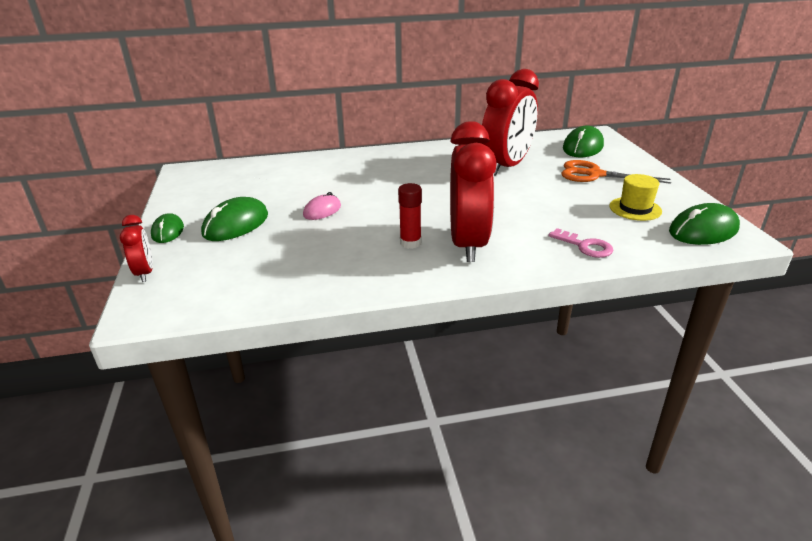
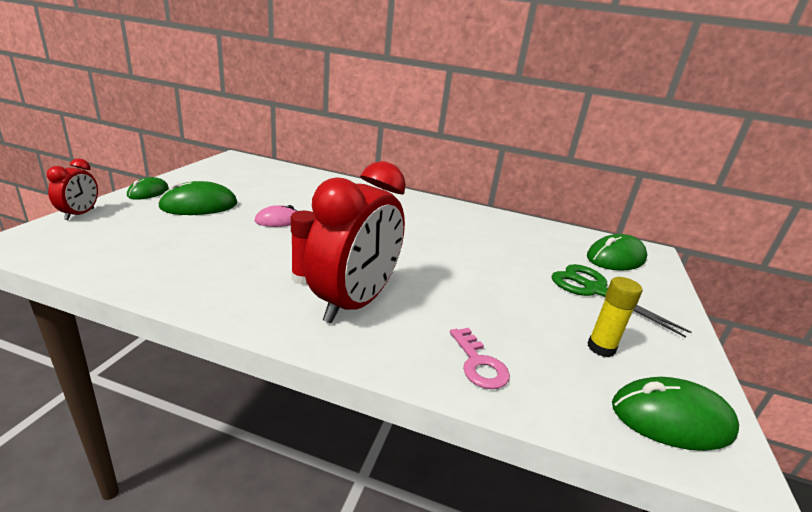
camera: 25 degrees right, 5 degrees down
(506, 166) = (503, 246): red clock -> none
(594, 174) = (594, 290): orange scissors -> green scissors
(635, 209) = (601, 348): yellow hat -> yellow glue stick

